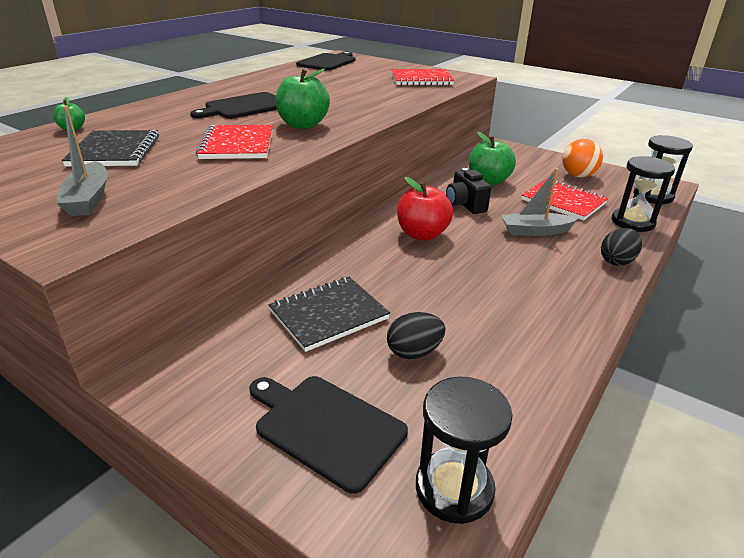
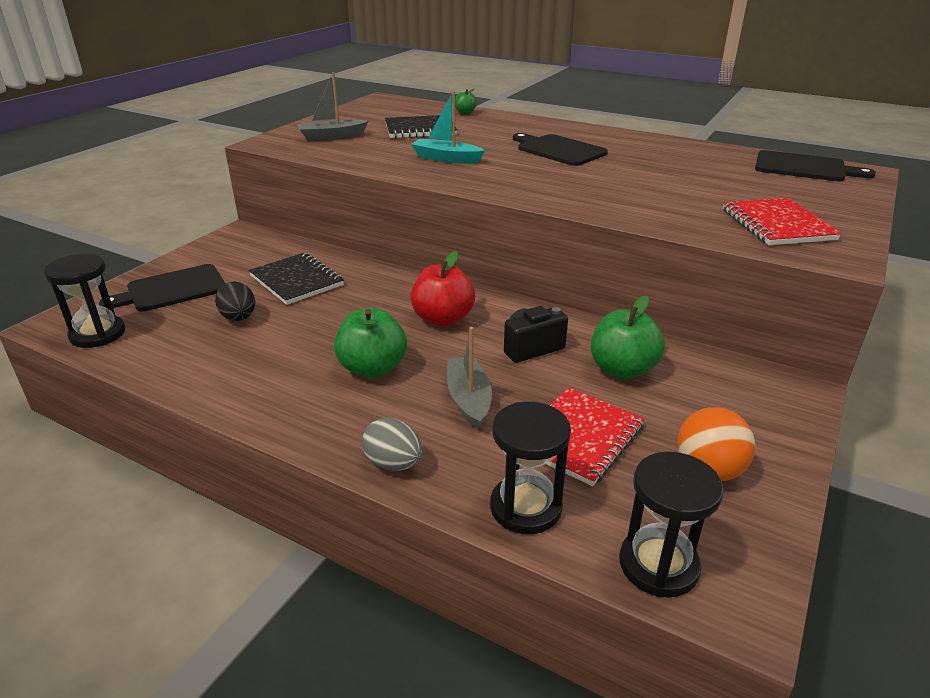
camera: 85 degrees right, 0 degrees up
(237, 145) = (446, 159): red notebook -> turquoise boat
(303, 125) = (514, 175): green apple -> green apple (372, 368)
(326, 427) = (172, 289): black cutting board -> black cutting board turned 150 degrees counterclockwise
(617, 261) = (393, 464): black egg -> grey egg

